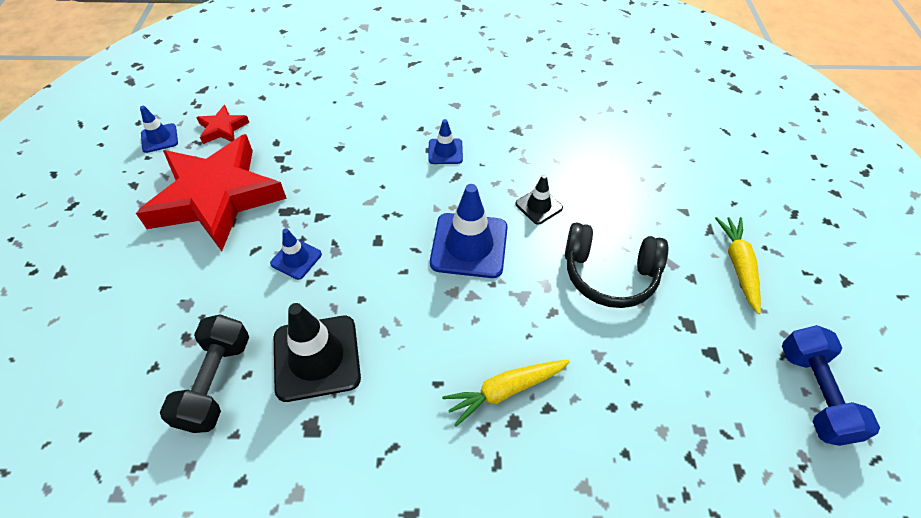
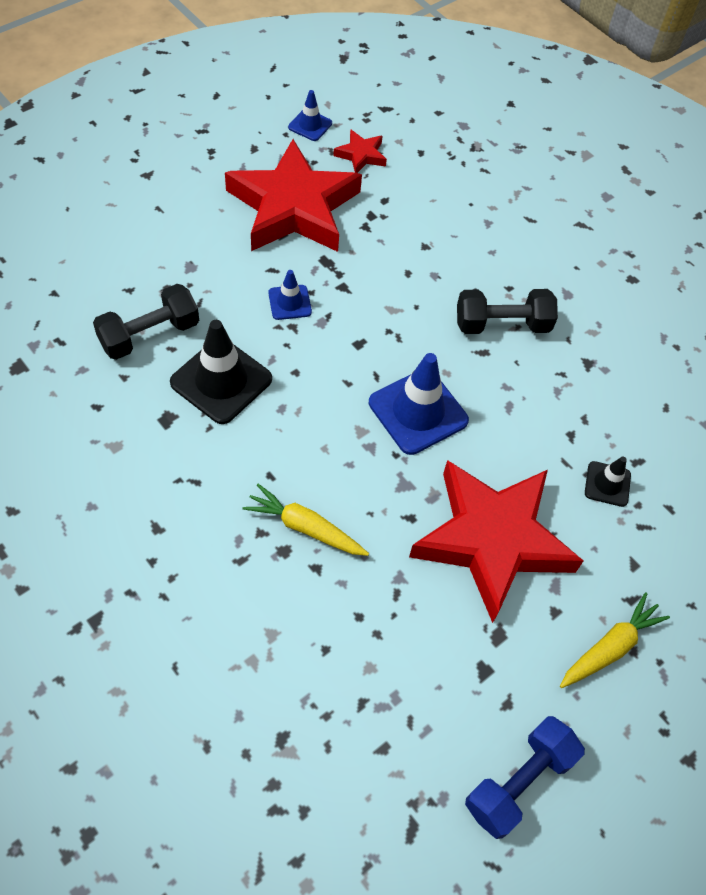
camera: 45 degrees right, 5 degrees up
(445, 151) = (502, 325): blue traffic cone -> black dumbbell
(538, 206) = (514, 437): black traffic cone -> black traffic cone (607, 484)
(609, 274) = (492, 540): black headphones -> red star

